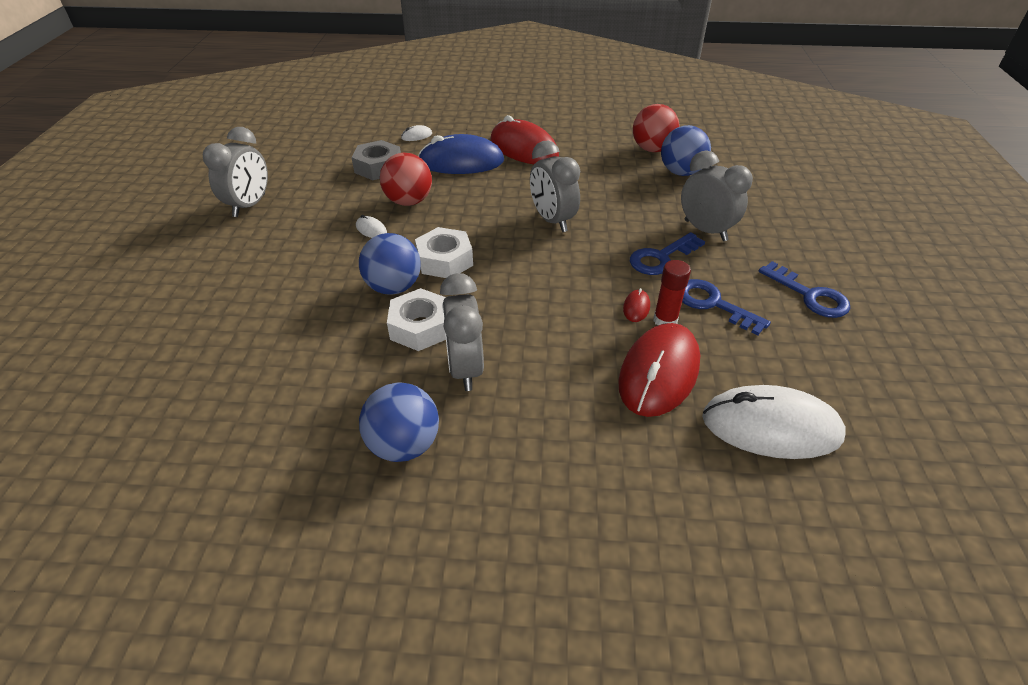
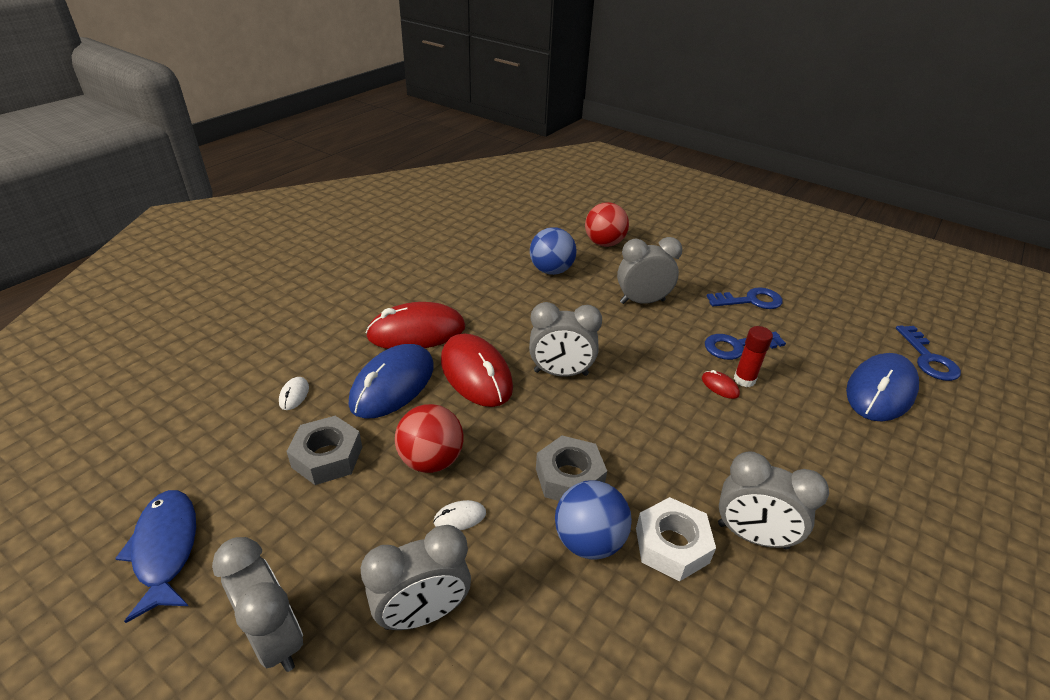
camera: 60 degrees left, 5 degrees down
(280, 153) = (166, 549): none -> blue fish
(293, 243) = (422, 613): none -> grey clock
(404, 445) = (847, 633): blue ball -> none
(444, 260) = (569, 477): white nut -> grey nut
(652, 149) = (501, 265): red ball -> red ball (604, 243)
(659, 373) = (805, 415): red mouse -> red mouse (476, 374)
(661, 257) = (662, 340): blue key -> blue key (928, 358)
(771, 427) = (880, 391): white mouse -> blue mouse

